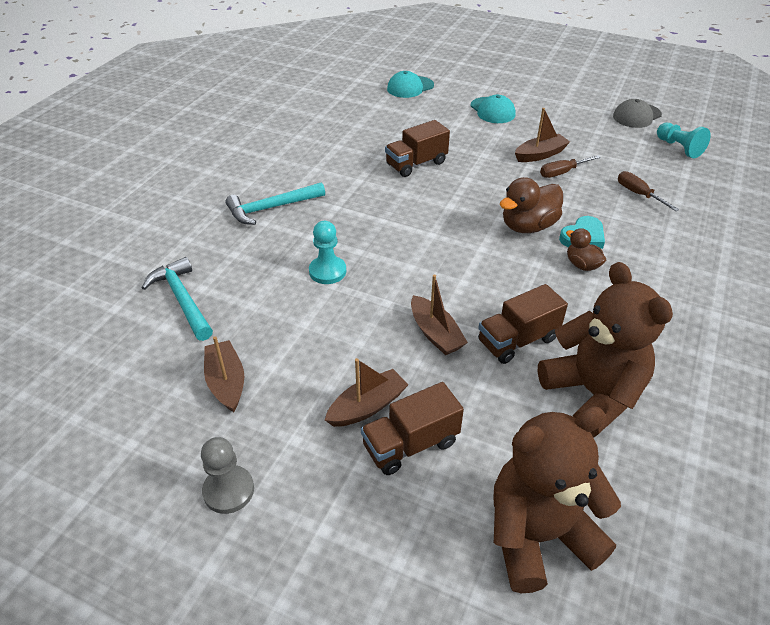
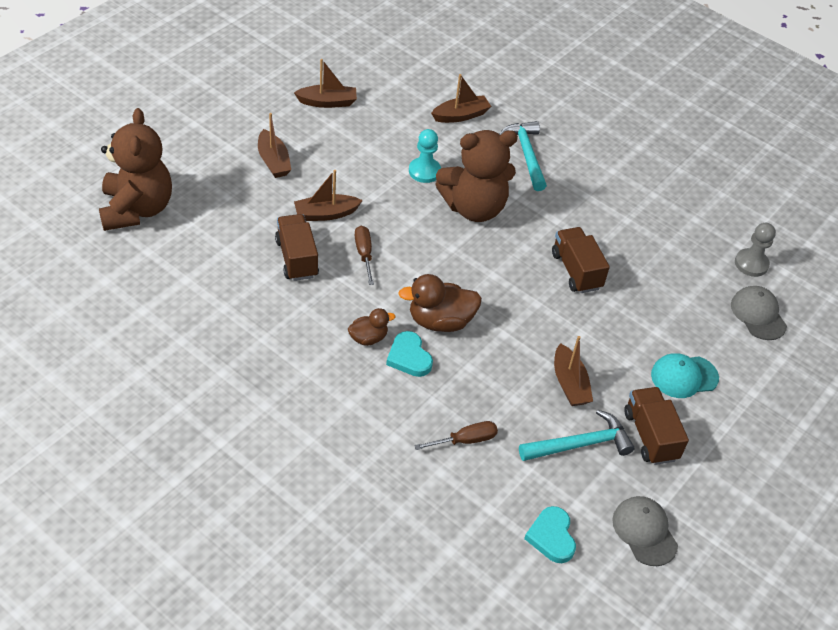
camera: 100 degrees right, 5 degrees up
(182, 300) = (421, 91): turquoise hammer -> turquoise hammer (580, 444)
(220, 261) = (461, 115): none -> brown boat
(228, 490) = (241, 92): grey pawn -> grey pawn (751, 264)
(410, 87) = (758, 315): turquoise cap -> grey cap
(410, 444) = (232, 173): brown truck -> brown truck (650, 436)
(528, 226) = (440, 321): brown duck -> brown duck turned 75 degrees counterclockwise
(562, 172) = (527, 389): brown screwdriver -> brown screwdriver (364, 254)
(593, 394) = (223, 280): brown teddy bear -> brown teddy bear (474, 208)
(679, 148) = (551, 537): turquoise pawn -> turquoise heart

